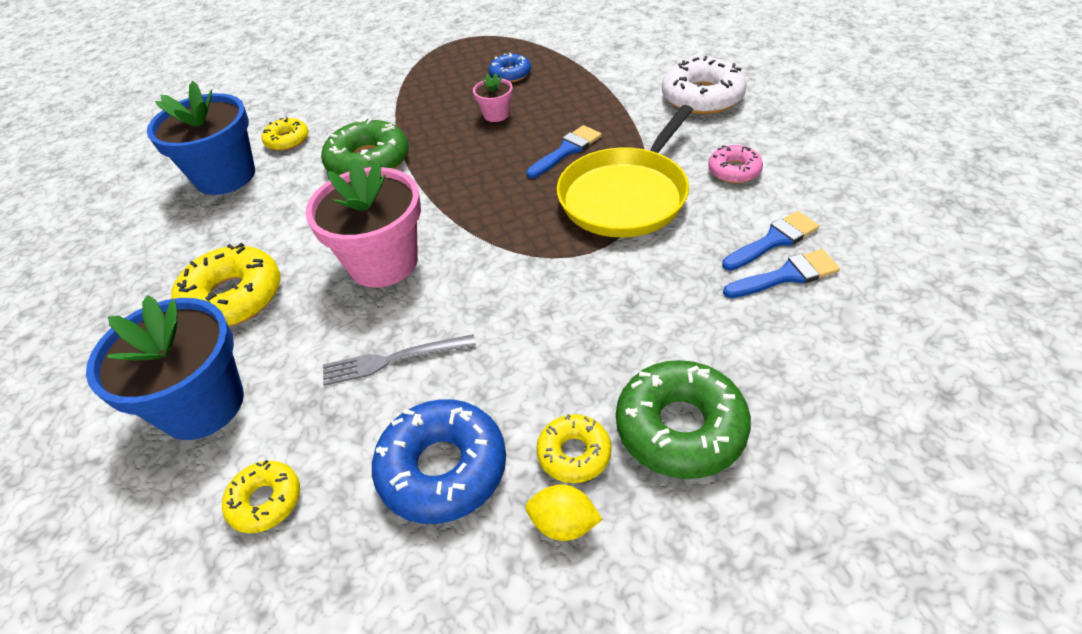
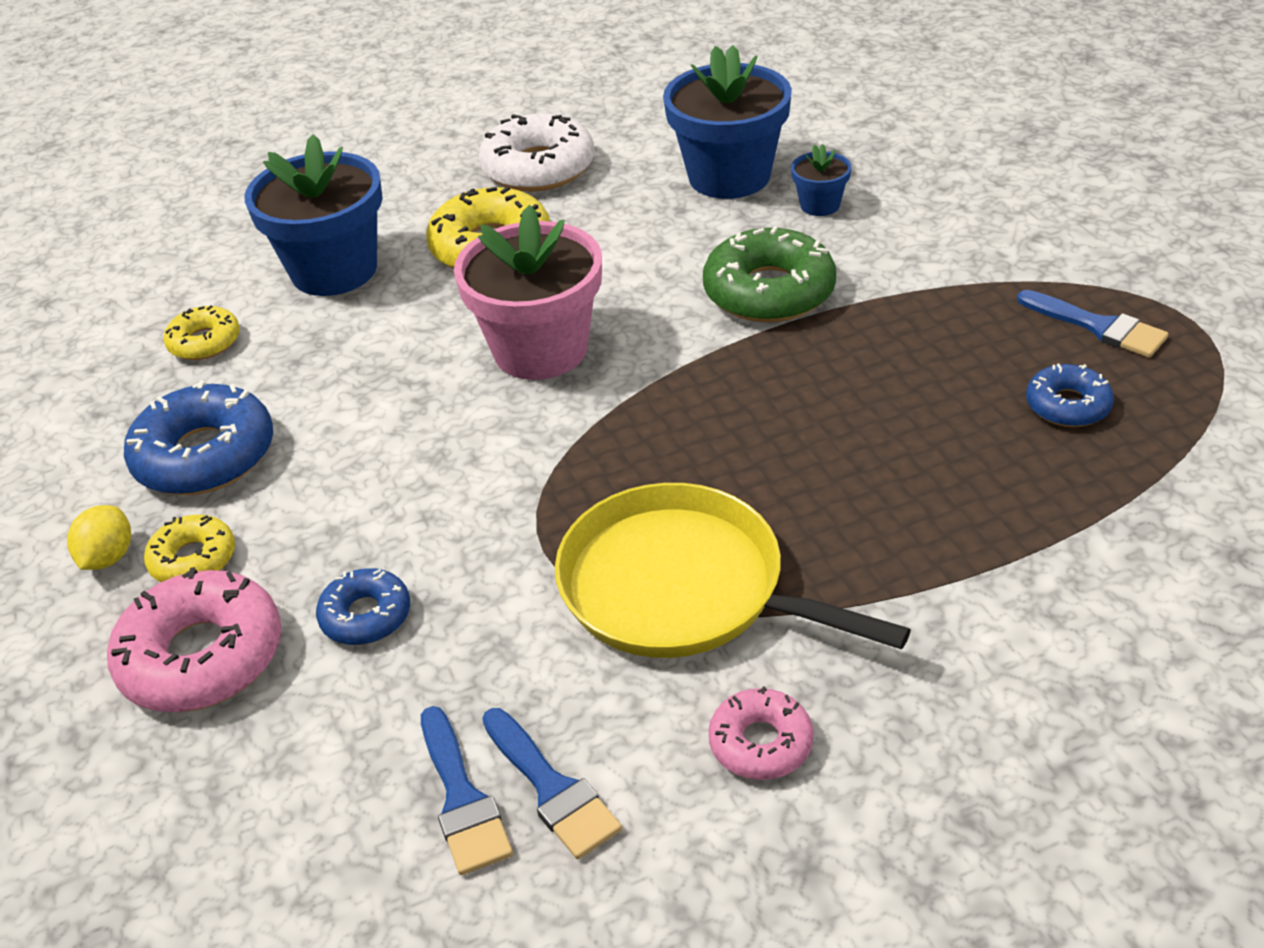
camera: 85 degrees right, 5 degrees down
(287, 140) = (820, 205): yellow donut -> blue flower pot
(393, 360) = (368, 391): grey fork -> none
(496, 114) = (919, 405): pink flower pot -> none
(566, 150) = (813, 504): blue brush -> blue brush (1098, 327)
(642, 334) = (366, 616): none -> blue donut
(680, 428) = (202, 657): green donut -> pink donut
(702, 97) = (1032, 701): white donut -> white donut (538, 168)

